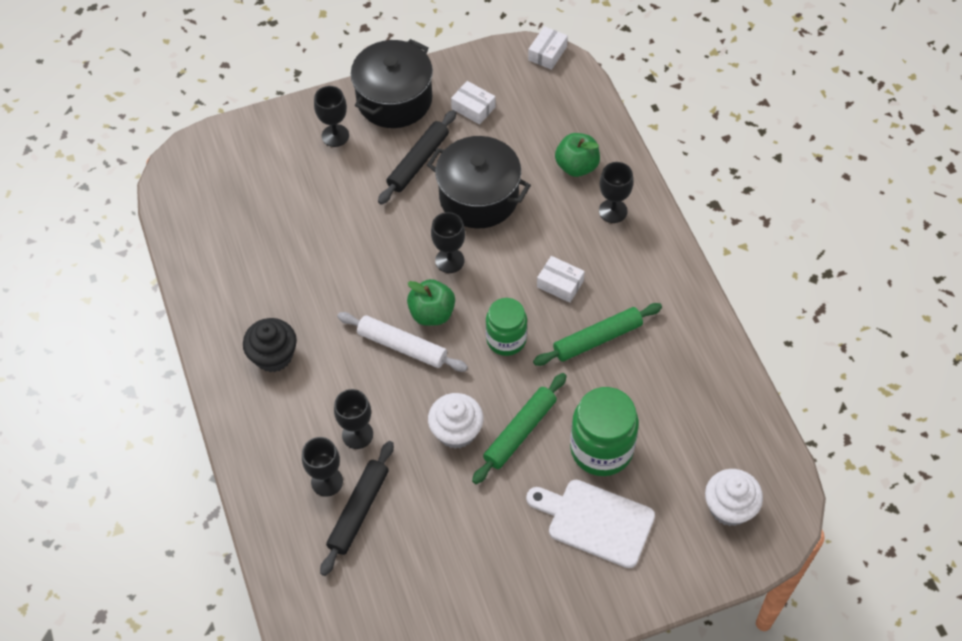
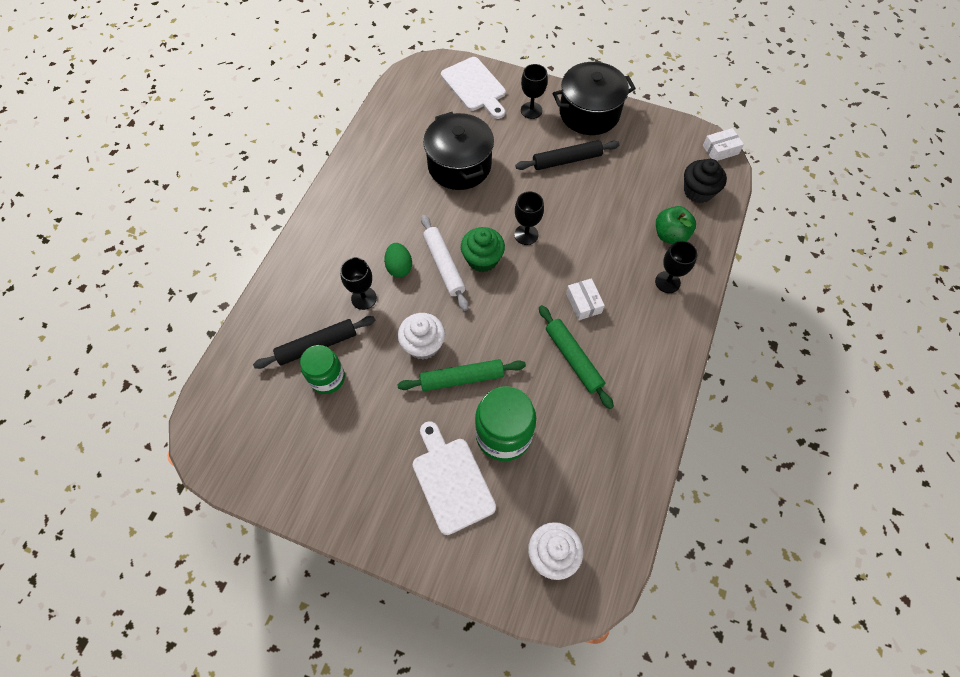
camera: 40 degrees right, 5 degrees up
(253, 150) = (475, 87): none -> white cutting board
(273, 356) = (365, 213): black cupcake -> black cupcake (698, 191)
(327, 481) = (318, 312): black goblet -> none
(361, 380) = (399, 267): none -> green egg
(432, 313) = (482, 259): green apple -> green cupcake
(473, 108) = (635, 151): white box -> none
(479, 197) = (584, 208): black pot -> black pot (459, 165)
(506, 339) = (512, 311): green jar -> green jar (327, 378)
(597, 339) = (573, 358): green rolling pin -> green rolling pin turned 45 degrees clockwise

